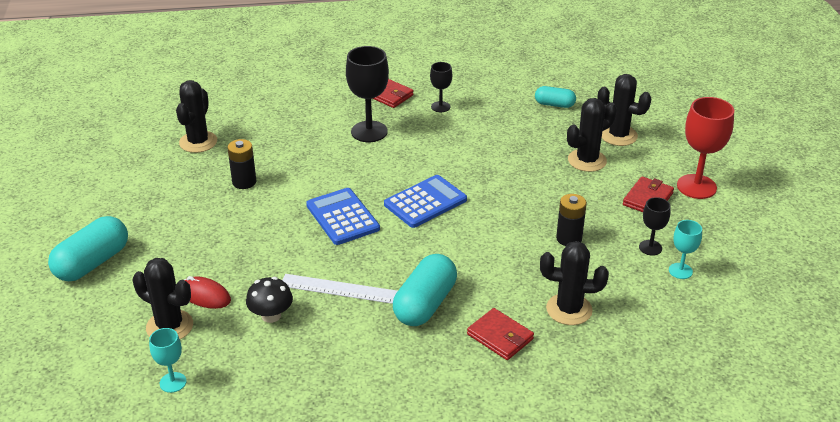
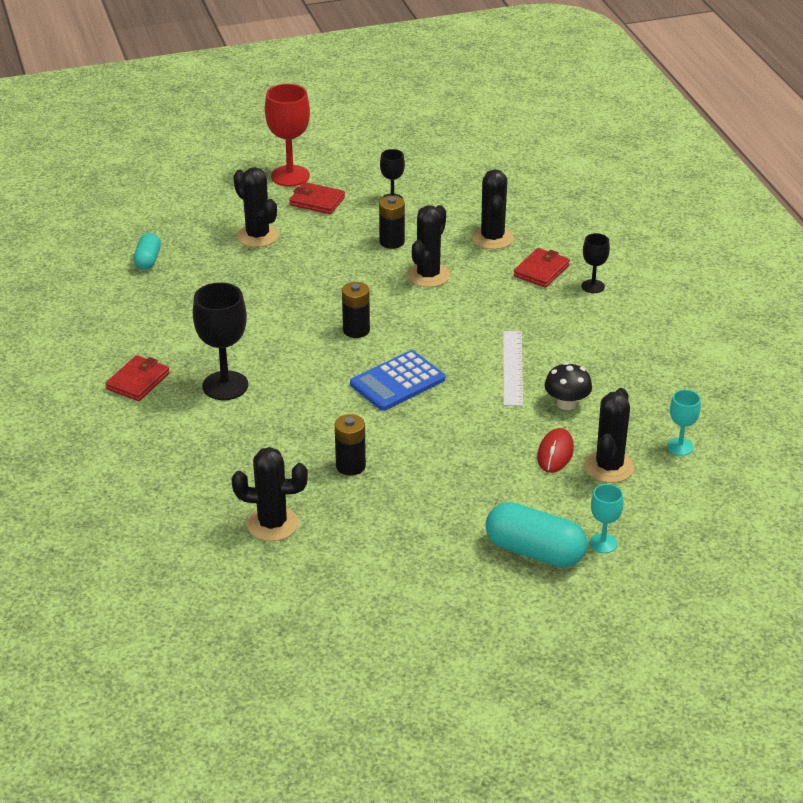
camera: 100 degrees left, 0 degrees up
(425, 202) = (356, 330): blue calculator -> black battery
(425, 304) = (515, 314): turquoise capsule -> none
(440, 107) = (162, 338): black goblet -> black goblet (593, 286)
(618, 135) = (206, 219): black cactus -> black cactus (428, 275)
(680, 271) = (420, 185): turquoise goblet -> turquoise goblet (603, 543)

